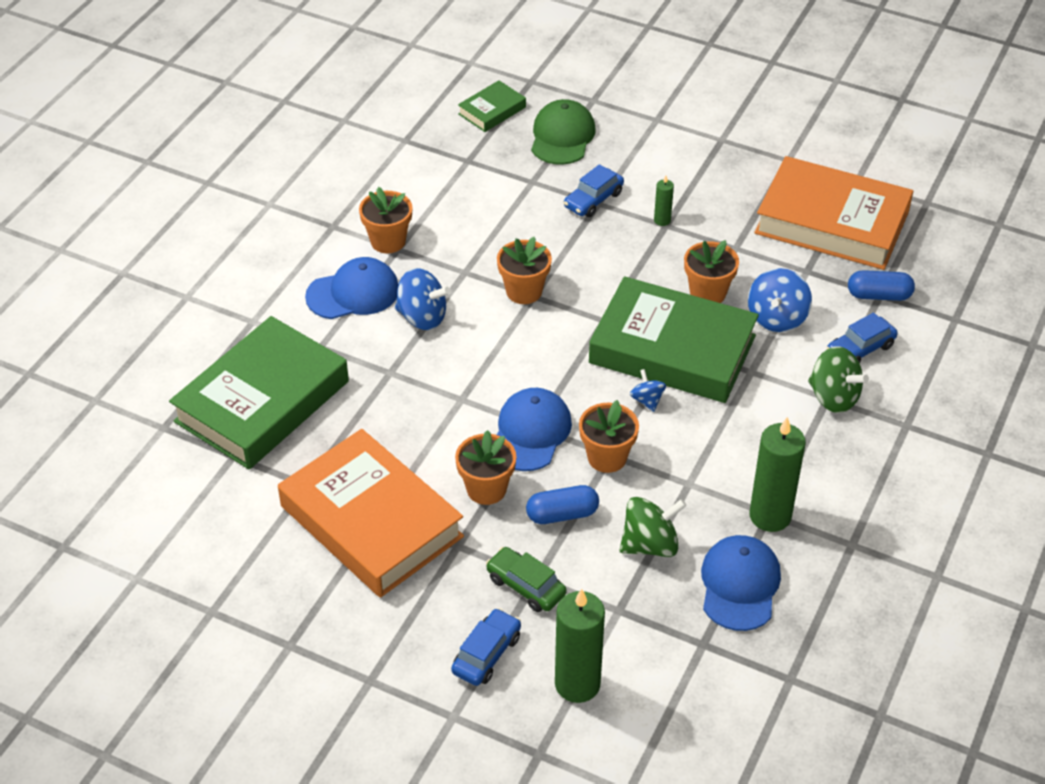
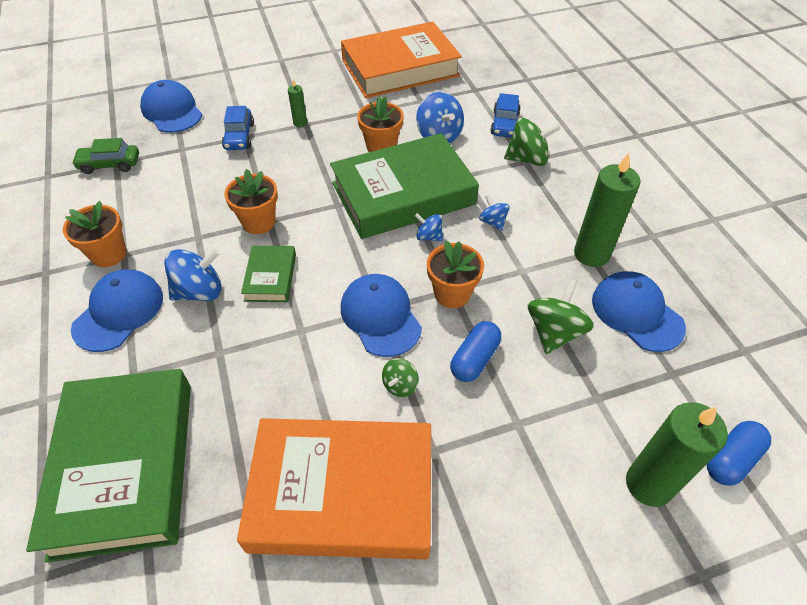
camera: 45 degrees left, 5 degrees up
(486, 489) = (400, 385): orange flower pot -> green spinning top
(486, 654) = (564, 525): blue car -> none
(492, 111) = (100, 122): green book -> green book (270, 277)
(526, 586) = (519, 438): green car -> green car (110, 164)
(562, 136) = (172, 111): green cap -> blue cap
(719, 428) = (492, 222): none -> blue spinning top
(879, 295) = (475, 90): blue capsule -> blue capsule (731, 459)

